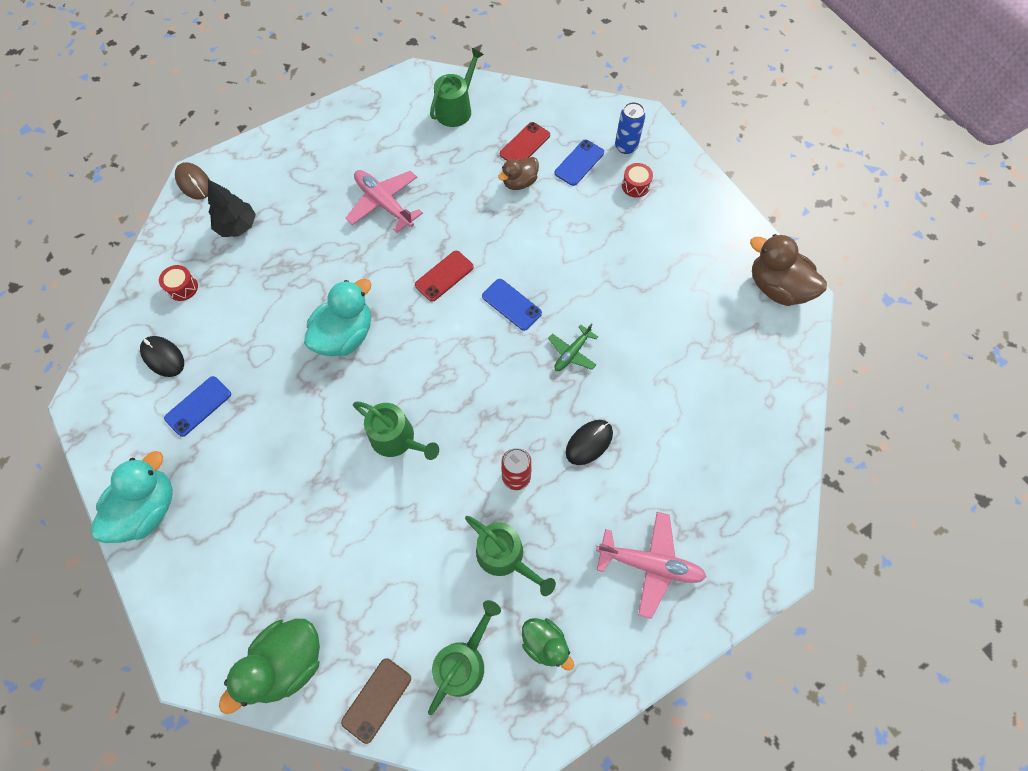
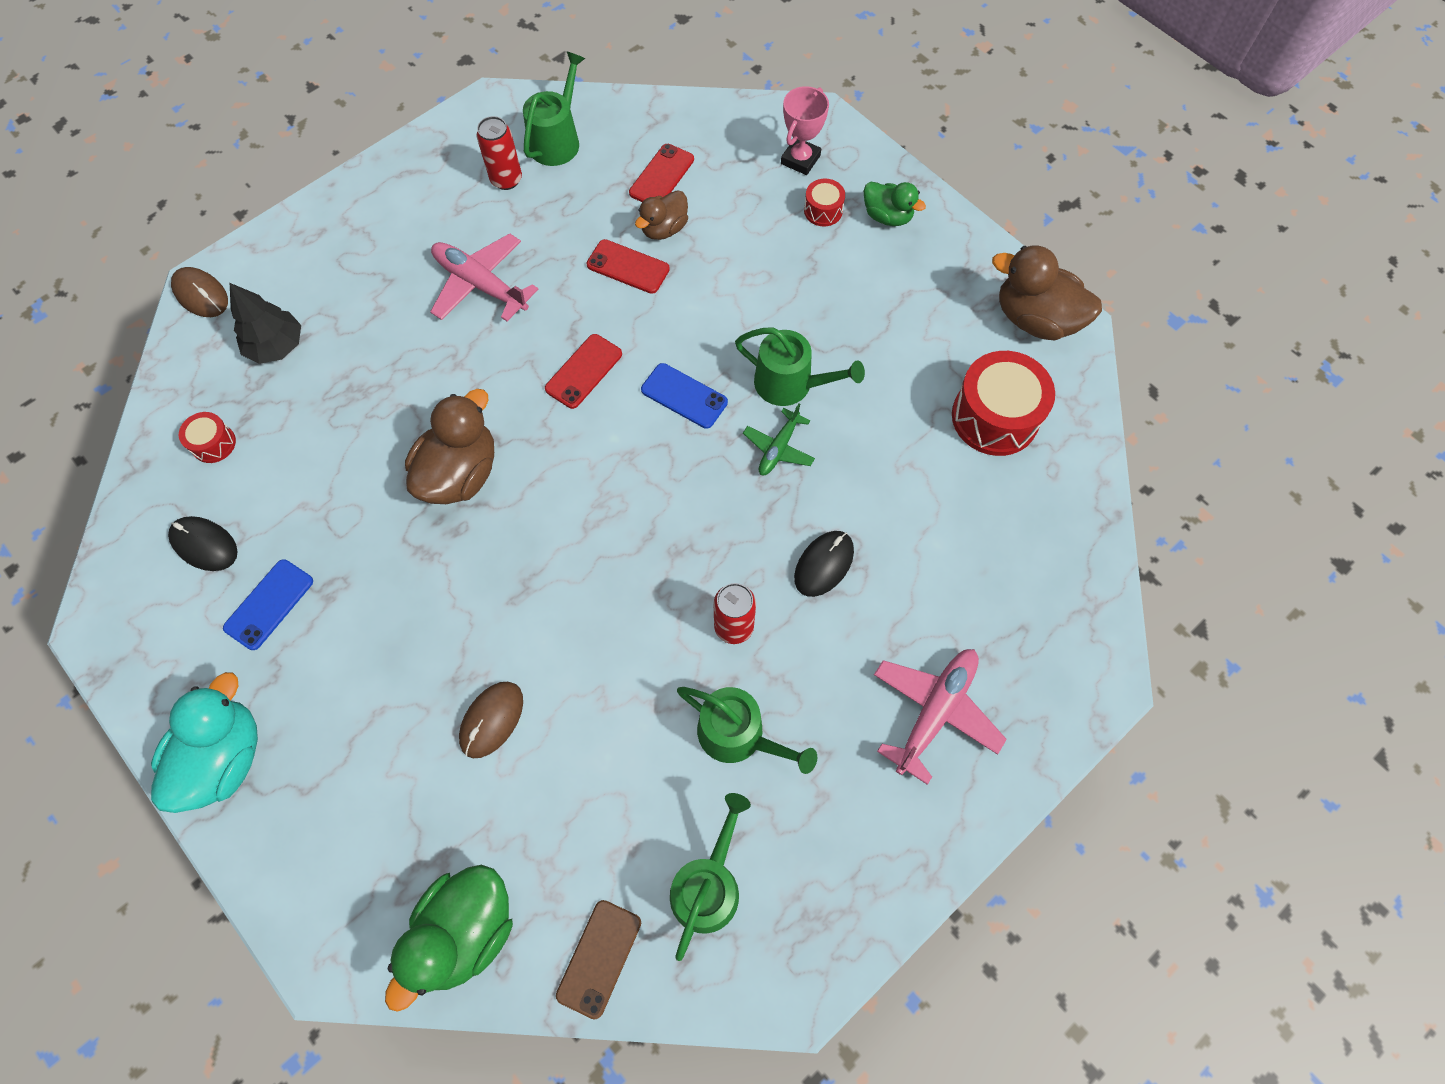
camera: 10 degrees left, 0 degrees up
(334, 514) = (492, 720): none -> brown mouse
(345, 335) = (460, 473): turquoise duck -> brown duck
(397, 439) = (560, 603): green watering can -> green watering can (790, 384)
(416, 132) = (506, 179): none -> red can
(489, 206) = (628, 267): none -> red phone
(545, 643) = (814, 841): green duck -> green duck (887, 216)
(579, 163) = (741, 190): blue phone -> none
(626, 146) = (800, 159): blue can -> pink trophy
(650, 564) = (935, 711): pink plane -> pink plane turned 60 degrees counterclockwise
(733, 355) = (995, 417): none -> red drum

